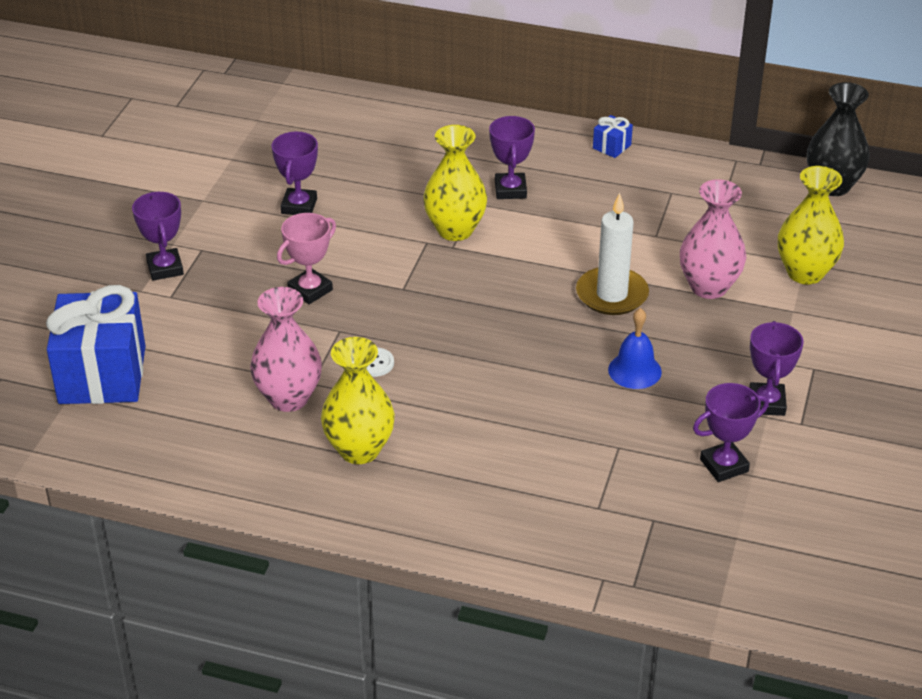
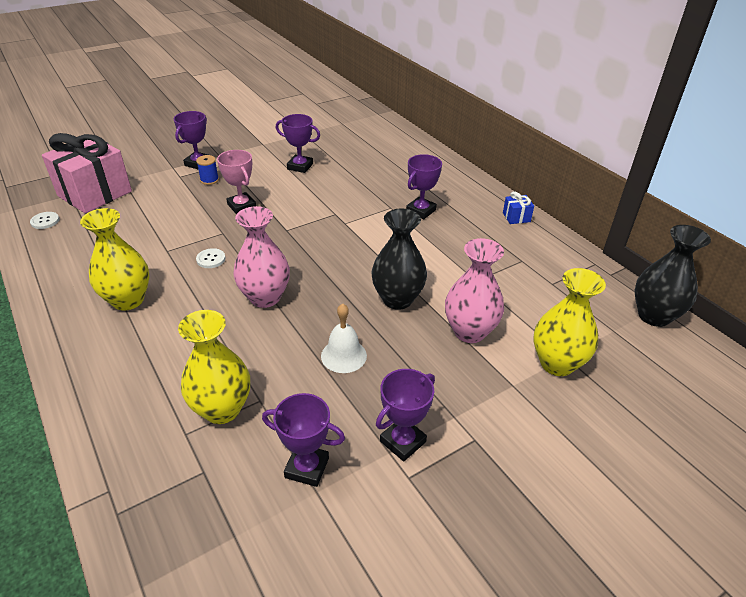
camera: 40 degrees right, 0 degrees up
(102, 375) = (95, 194): blue gift -> pink gift
(104, 438) = (45, 221): none -> white button
(217, 281) = (209, 180): none -> blue spool
(288, 398) = (144, 251): pink vase -> pink vase (265, 297)
(299, 206) = (300, 166): purple trophy -> purple trophy turned 60 degrees clockwise
(310, 290) = (241, 206): pink trophy -> pink trophy turned 60 degrees clockwise
(455, 230) = (359, 215): yellow vase -> yellow vase (222, 409)
(612, 294) = (397, 299): white candle -> black vase
(634, 370) = (343, 355): blue bell -> white bell

